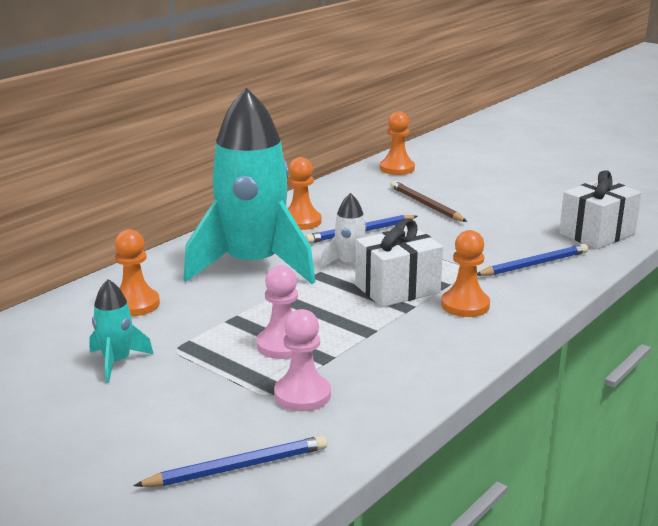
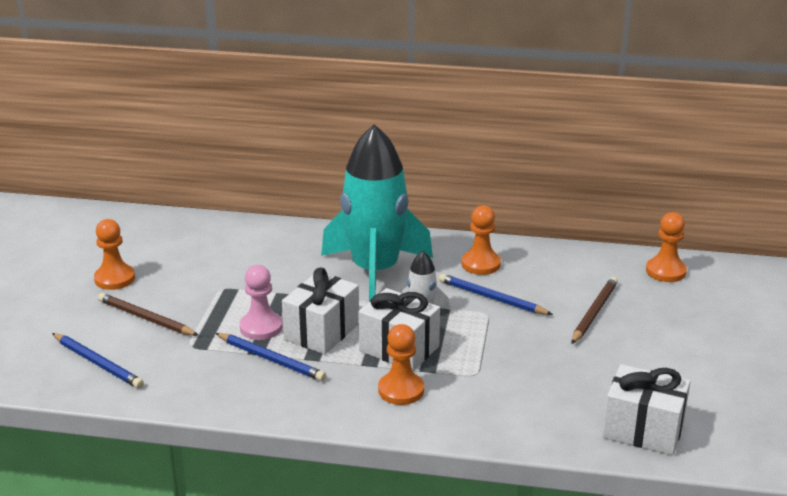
camera: 60 degrees right, 5 degrees up
(117, 362) = (188, 275): turquoise rocket -> none
(135, 304) = (269, 250): orange pawn -> orange pawn (114, 279)
(177, 411) = (146, 318): none -> brown pencil
(302, 395) = (199, 358): pink pawn -> none
(328, 316) = (322, 332): none -> white gift
(534, 264) = (522, 407): blue pencil -> blue pencil (270, 359)

